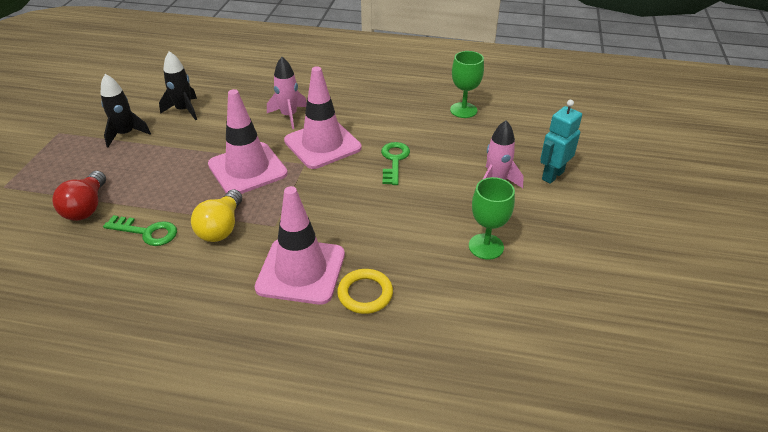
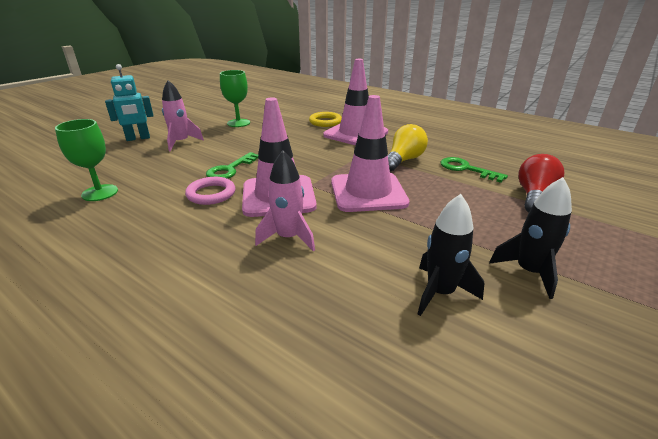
camera: 155 degrees left, 10 degrees down
(378, 132) = (211, 194): none -> pink ring

